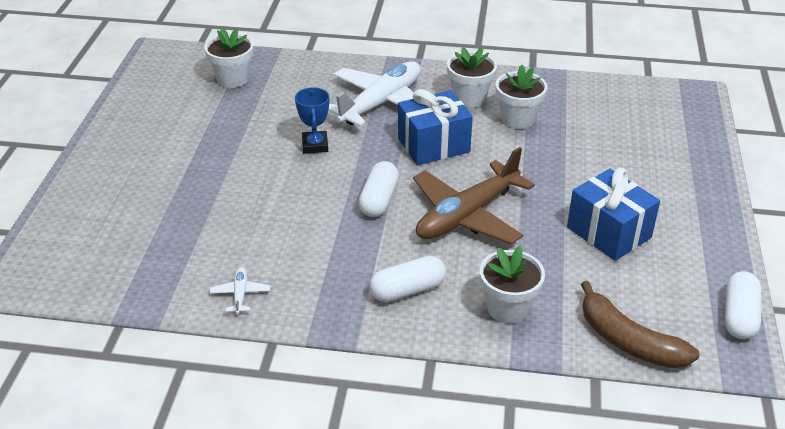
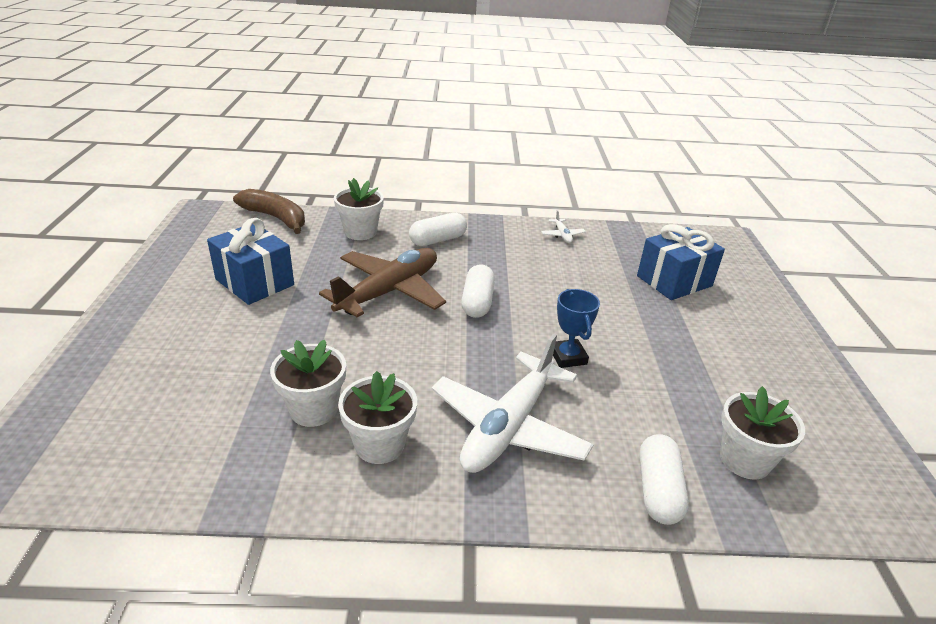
camera: 170 degrees right, 5 degrees down
(433, 145) = (428, 364): blue gift -> blue gift (674, 281)
(739, 316) = (180, 231): white capsule -> white capsule (658, 490)

